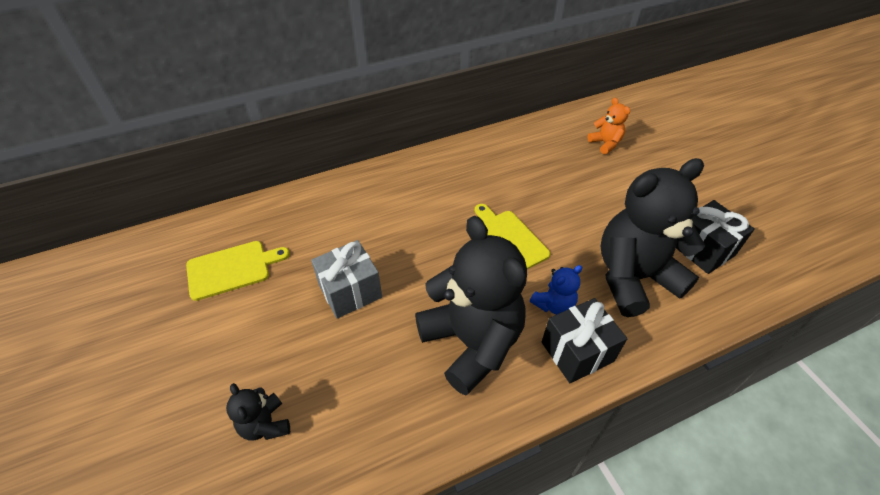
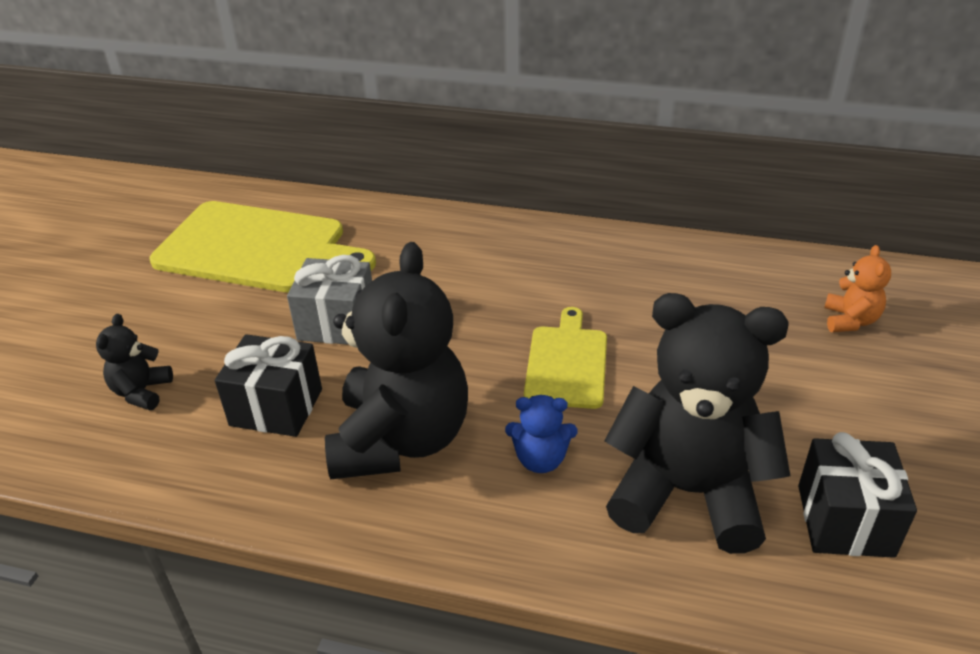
camera: 40 degrees right, 10 degrees down
(232, 269) = (257, 248): yellow cutting board -> yellow cutting board, size x1.80
(577, 352) = (508, 523): black gift -> black gift (276, 407)

